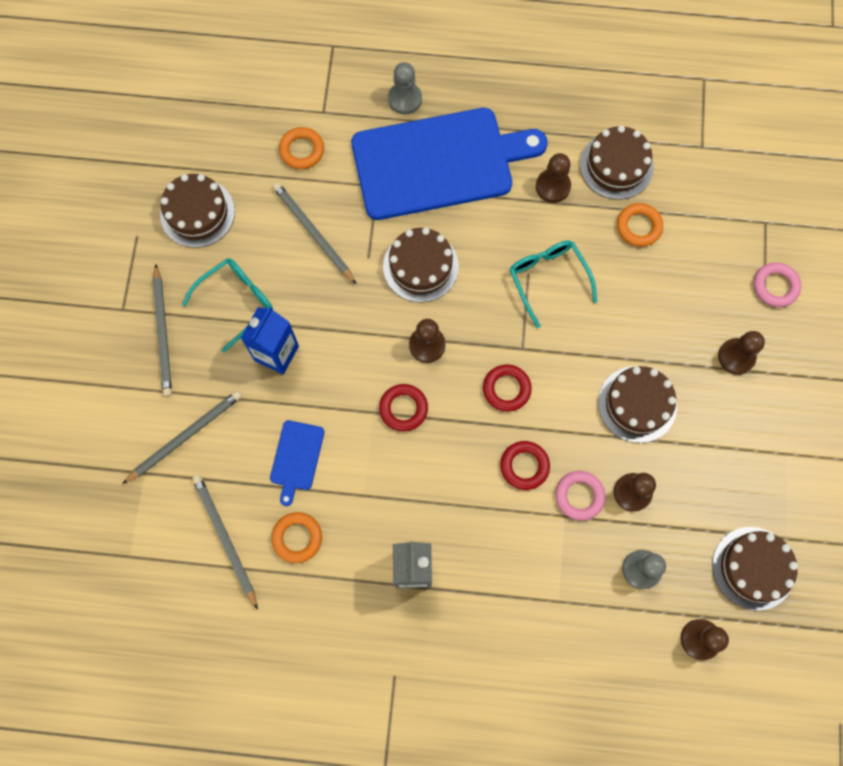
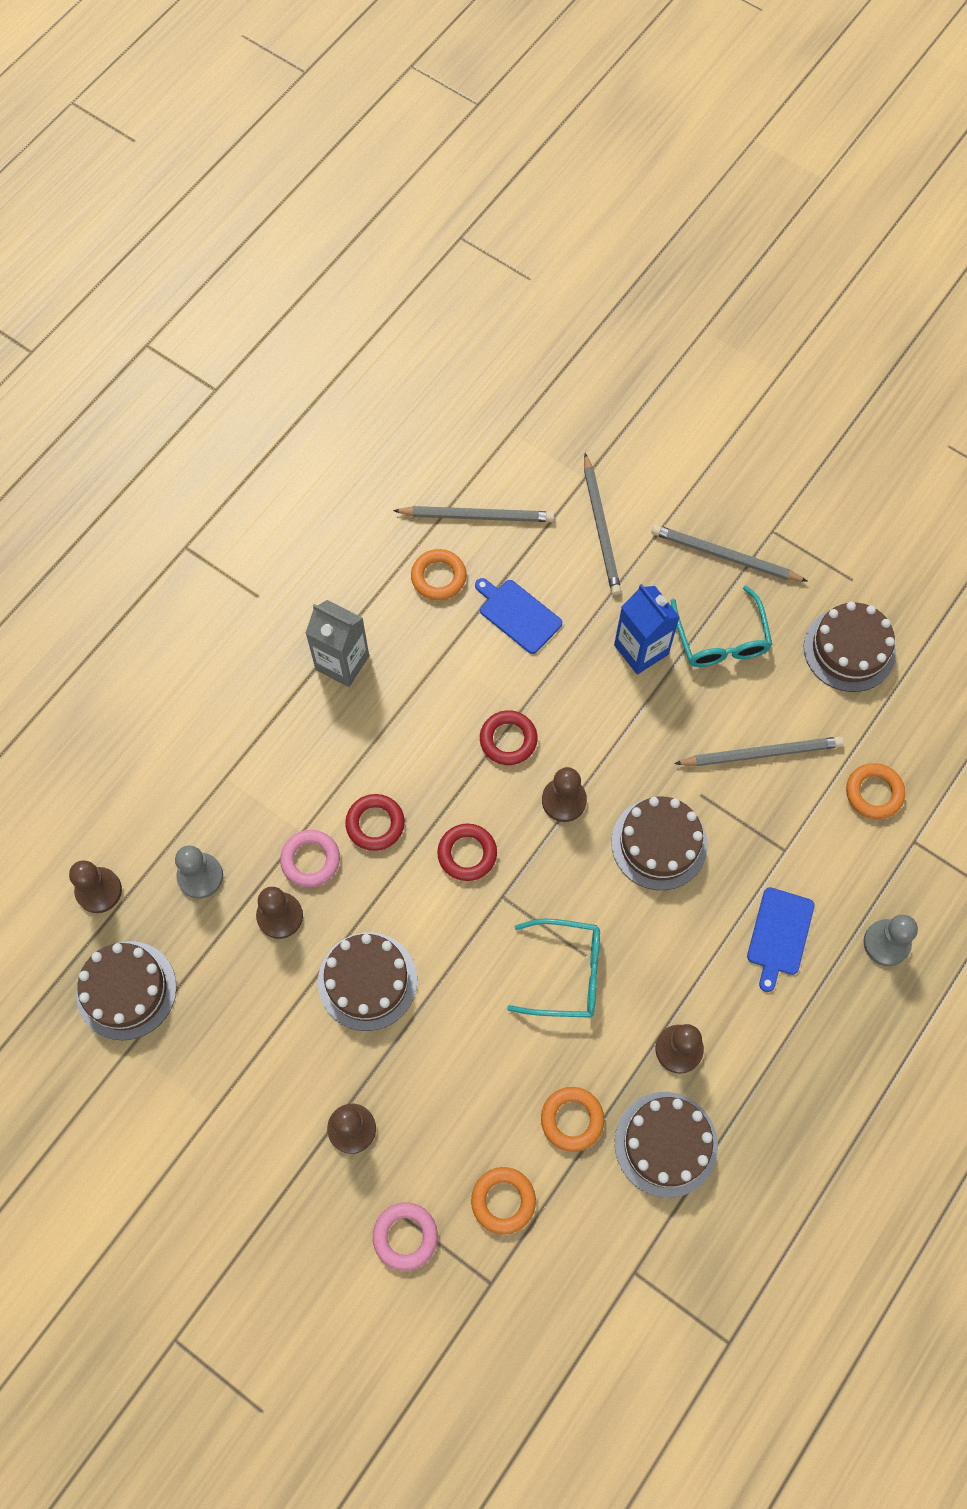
camera: 120 degrees right, 5 degrees down
(438, 163) = (779, 934): blue cutting board -> blue cutting board, size x0.40
(714, 241) = (503, 1201): none -> orange ring

